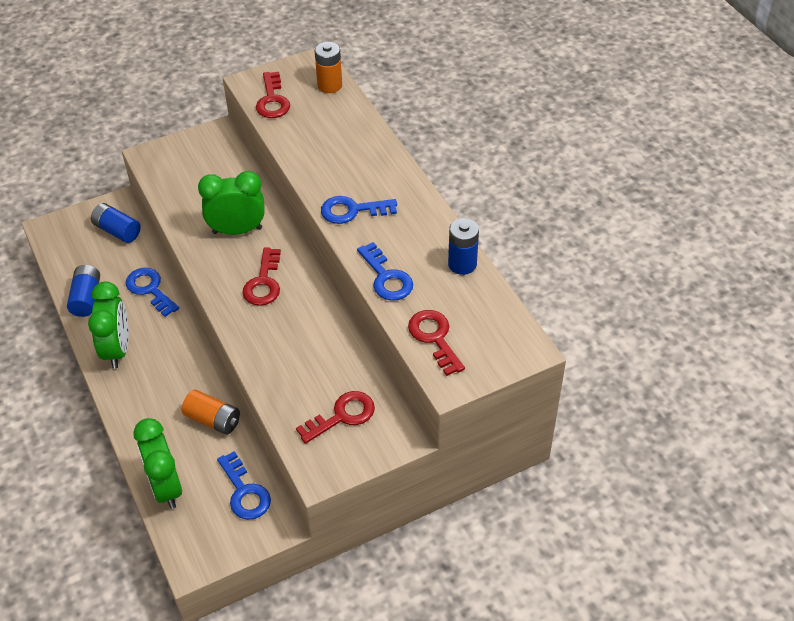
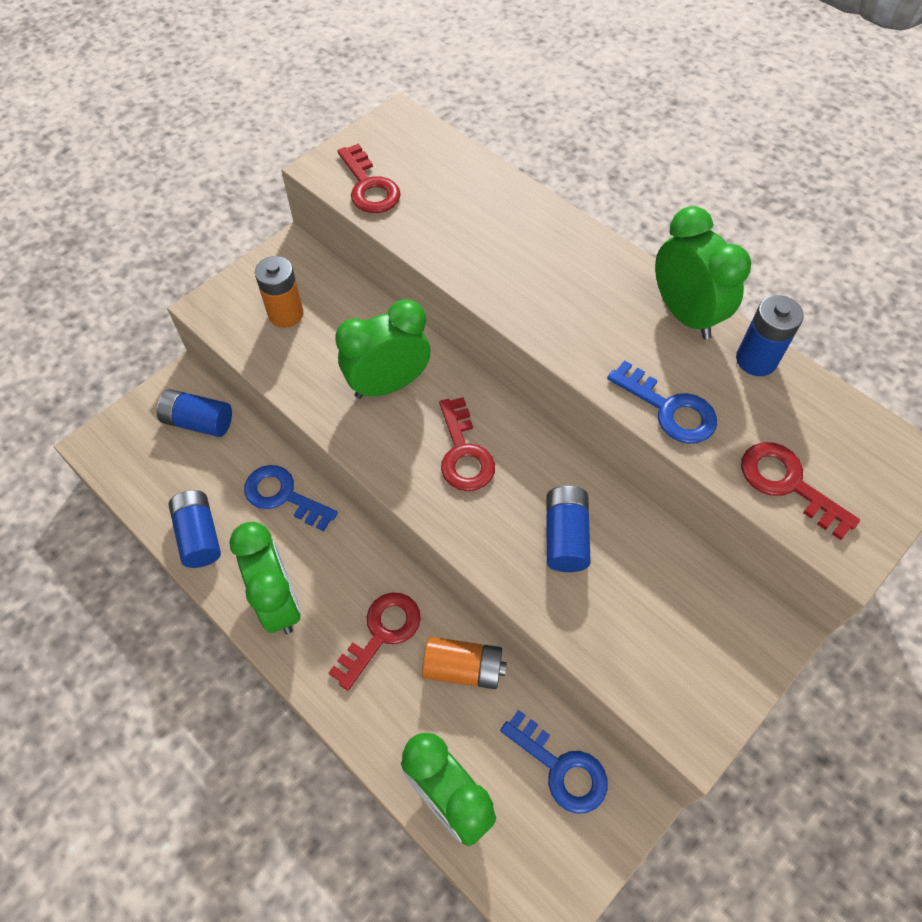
camera: 20 degrees left, 10 degrees up
(301, 347) = (565, 536): none -> blue battery
(329, 85) = (435, 148): orange battery -> orange battery (286, 314)
(342, 416) = (676, 627): red key -> red key (381, 633)
(352, 210) = (566, 320): blue key -> none
(432, 226) = (685, 314): none -> green clock

